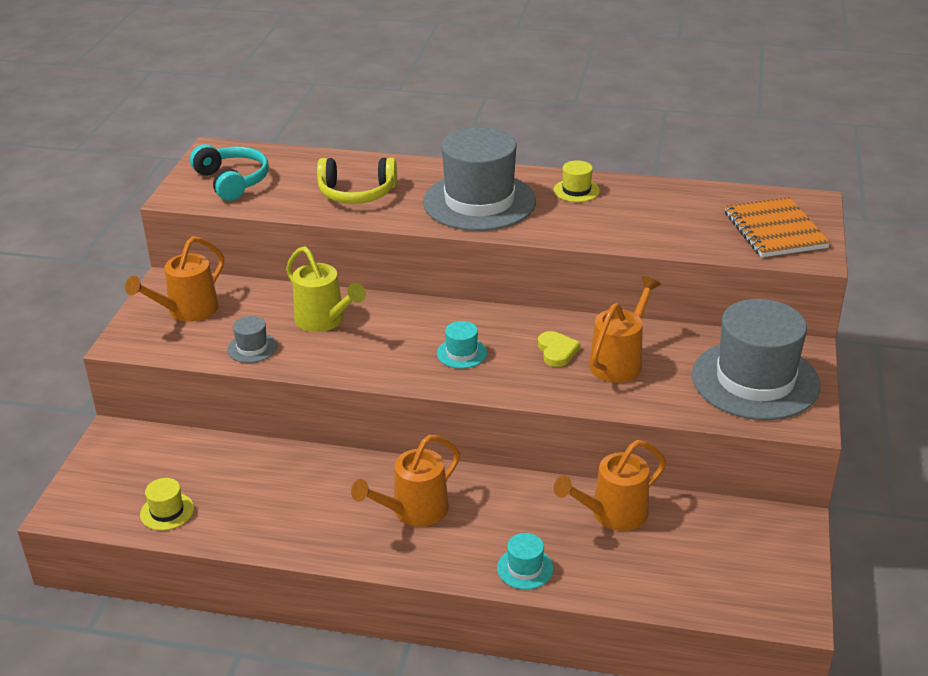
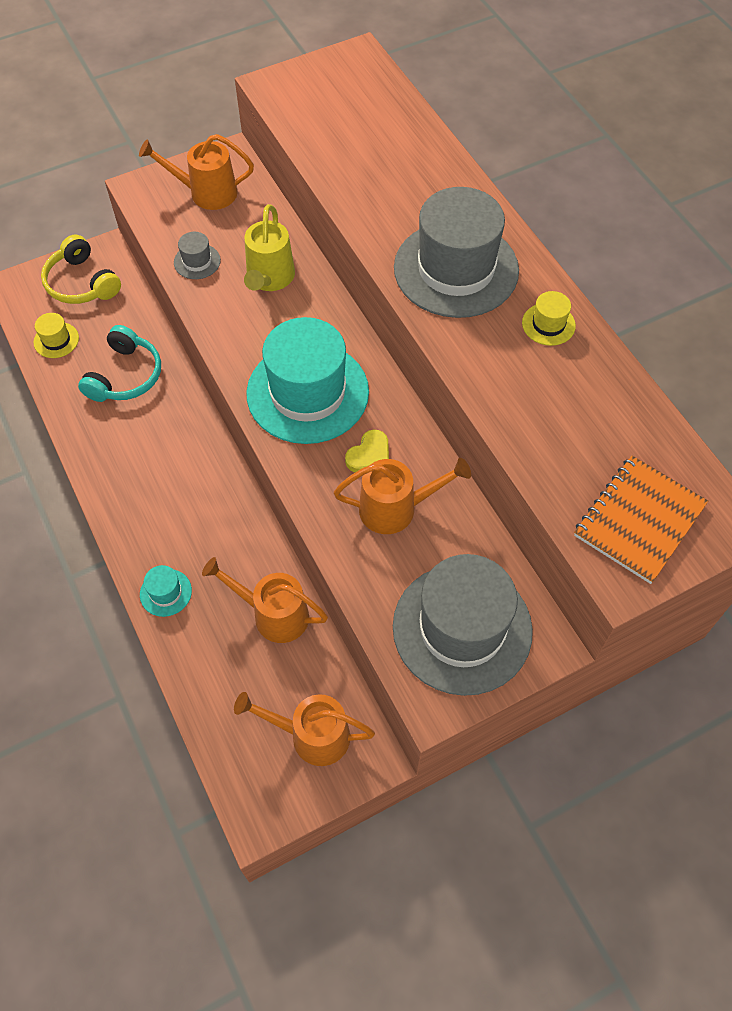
camera: 50 degrees right, 25 degrees up
(232, 181) = (324, 98): turquoise headphones -> turquoise headphones (125, 376)
(357, 193) = (385, 183): yellow headphones -> yellow headphones (81, 283)
(413, 511) = (170, 481): orange watering can -> orange watering can (311, 735)
(461, 353) = (307, 392): turquoise hat -> turquoise hat, size x2.42

